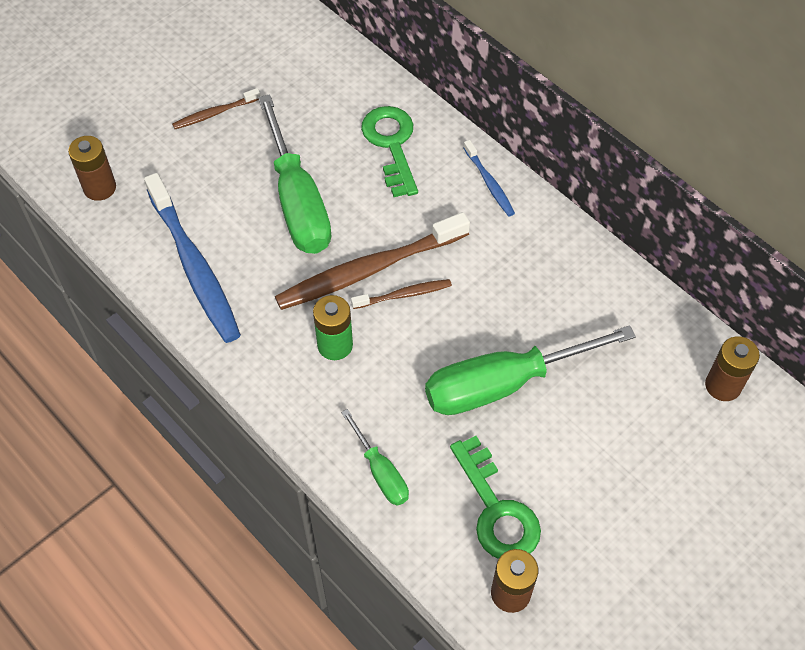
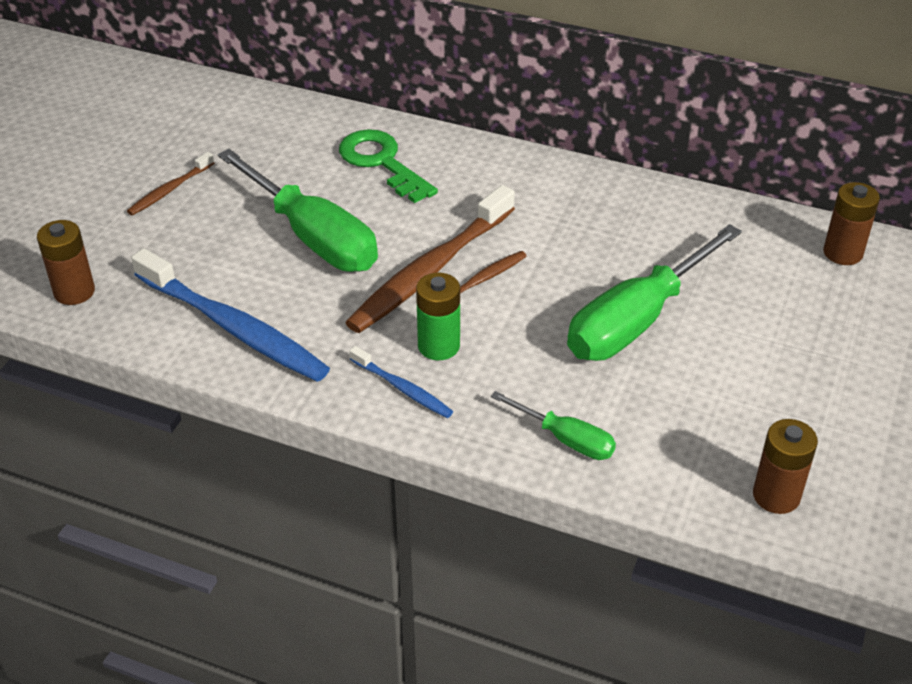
camera: 25 degrees left, 15 degrees down
(489, 183) = (503, 165): blue toothbrush -> blue toothbrush (403, 389)
(496, 510) = (708, 429): green key -> none

